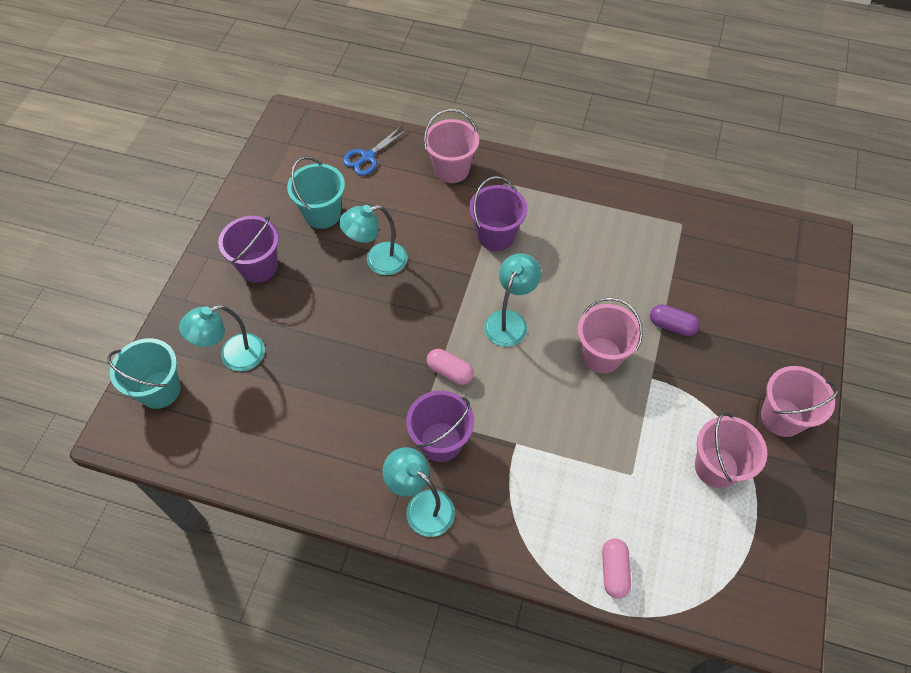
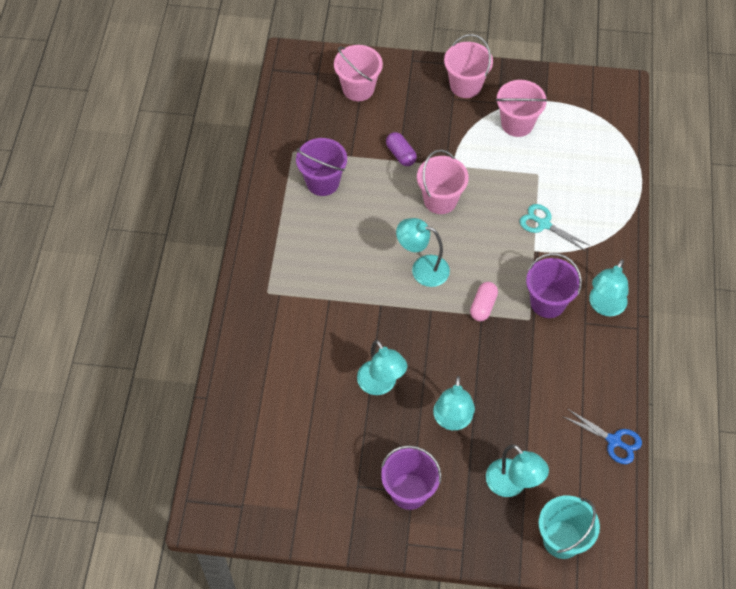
camera: 100 degrees left, 0 degrees up
(320, 316) = (452, 421): none -> turquoise lamp
(322, 214) = (333, 448): turquoise bucket -> none
(367, 157) = (251, 421): blue scissors -> blue scissors (614, 441)
(451, 169) = (256, 340): pink bucket -> pink bucket (358, 88)
(496, 236) = (332, 291): purple bucket -> purple bucket (322, 182)
(553, 463) = (544, 224): none -> turquoise scissors
(614, 571) = (613, 180): pink capsule -> none
(672, 326) = (401, 154): purple capsule -> purple capsule turned 45 degrees counterclockwise

